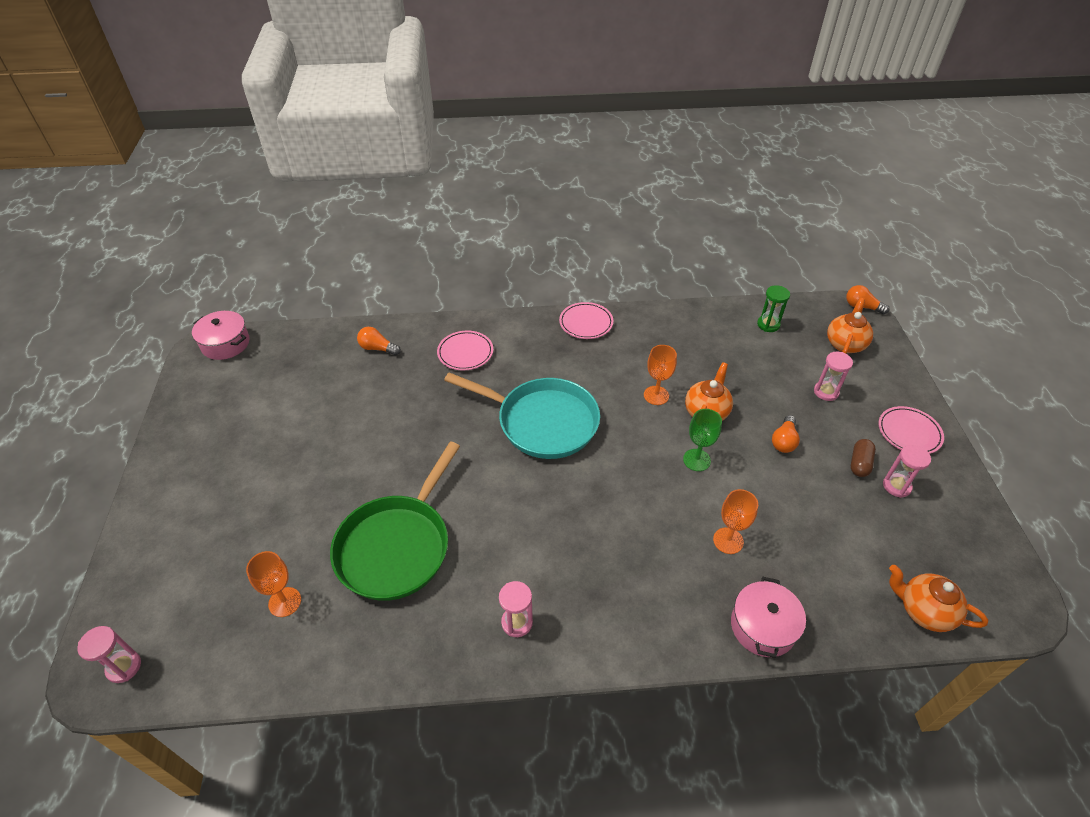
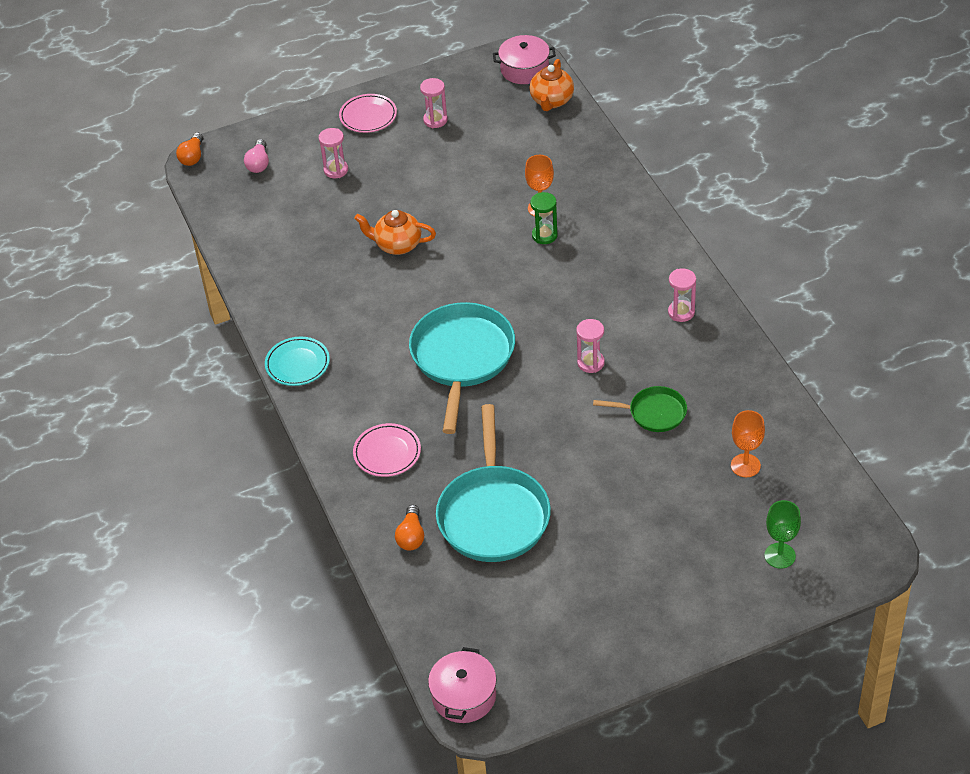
camera: 105 degrees left, 0 degrees up
(124, 667) = (857, 543): pink hourglass -> pink hourglass (590, 363)
(364, 398) = (493, 514): none -> turquoise pan
(397, 546) = (654, 413): green pan -> green pan, size x0.52
(586, 323) = (297, 364): pink plate -> turquoise plate
(656, 395) = (389, 284): orange goblet -> none
(696, 460) = (461, 241): green goblet -> green goblet (780, 555)
(763, 626) = (609, 178): pink pot -> pink pot (524, 69)
(768, 325) = (247, 220): green hourglass -> green hourglass (544, 235)
(784, 441) = (412, 190): orange light bulb -> none
(845, 344) = (258, 163): orange teapot -> pink light bulb
(859, 463) = (419, 142): brown capsule -> none

